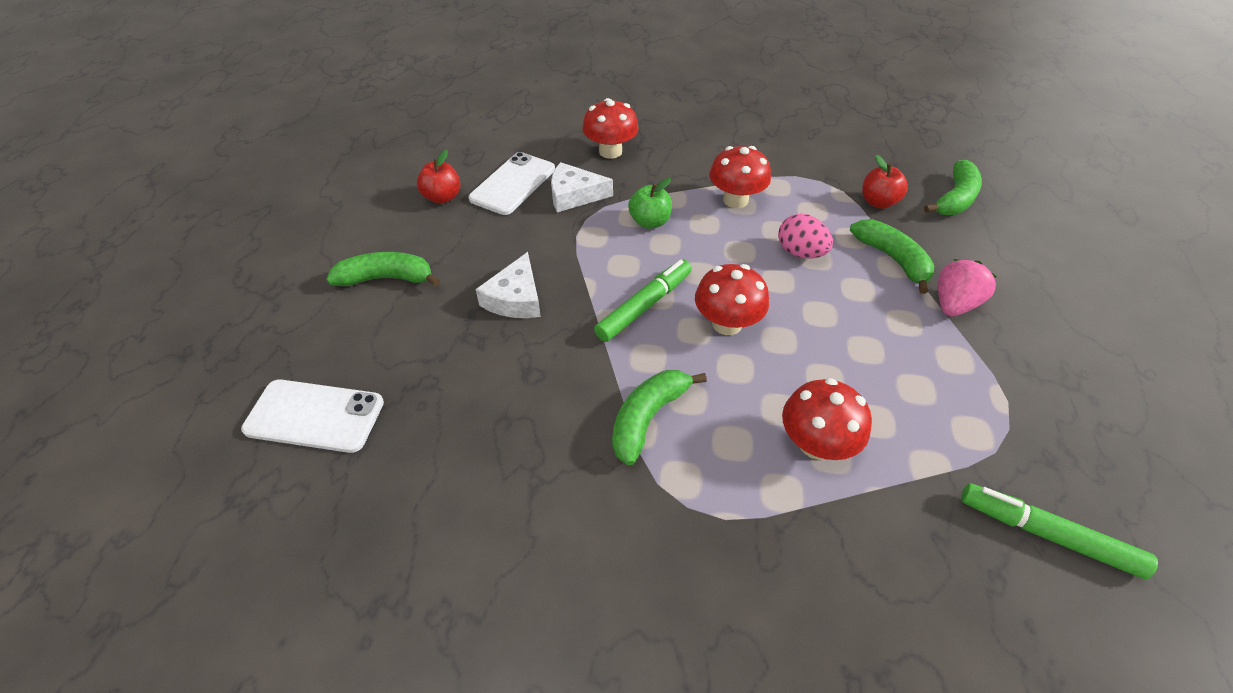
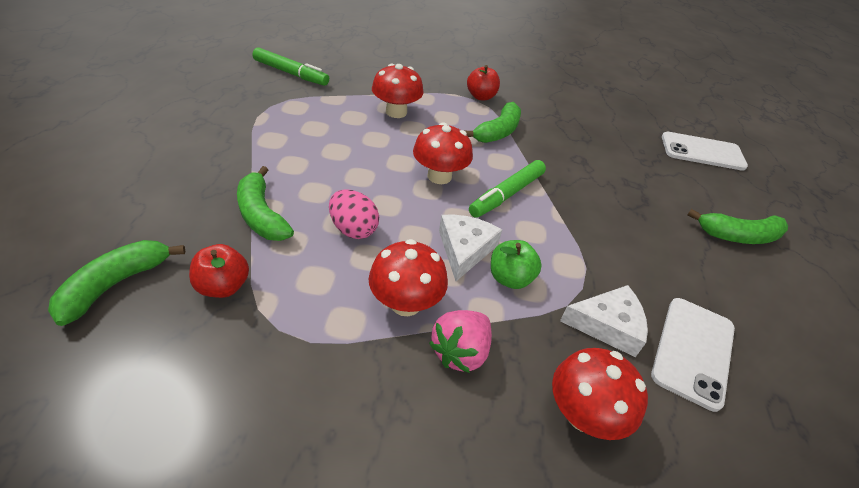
camera: 175 degrees right, 5 degrees down
(442, 197) = (764, 333): red apple -> red apple (481, 96)
(515, 298) = (616, 210): white cheese -> white cheese (464, 249)
(953, 304) = (238, 173): pink strawberry -> pink strawberry (460, 352)

